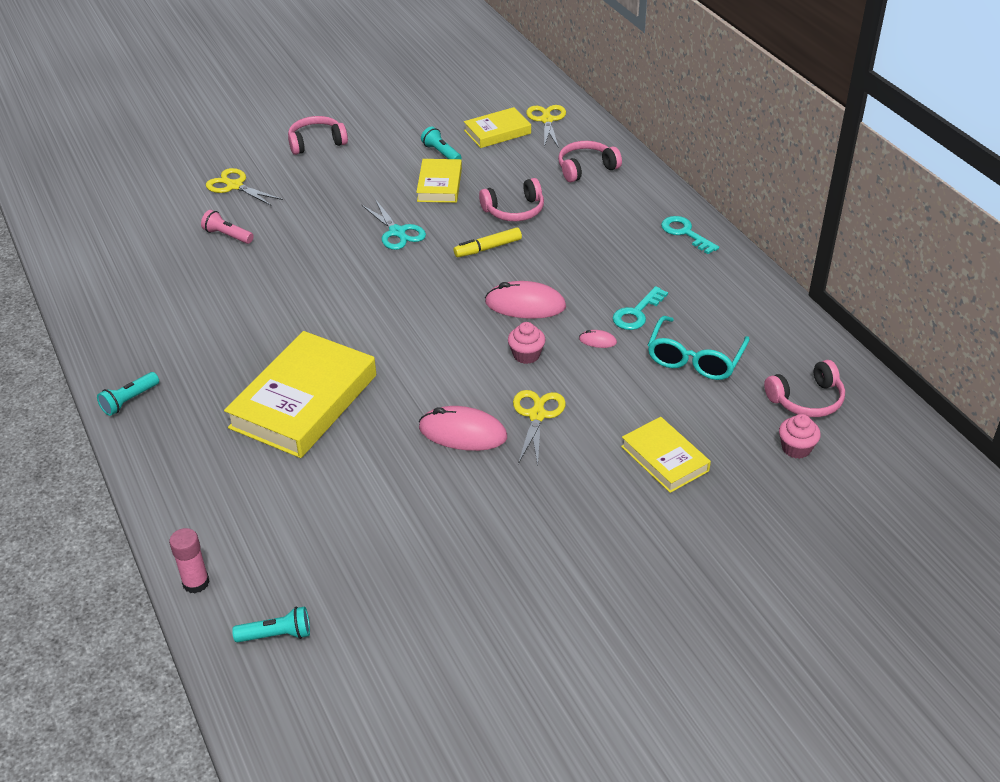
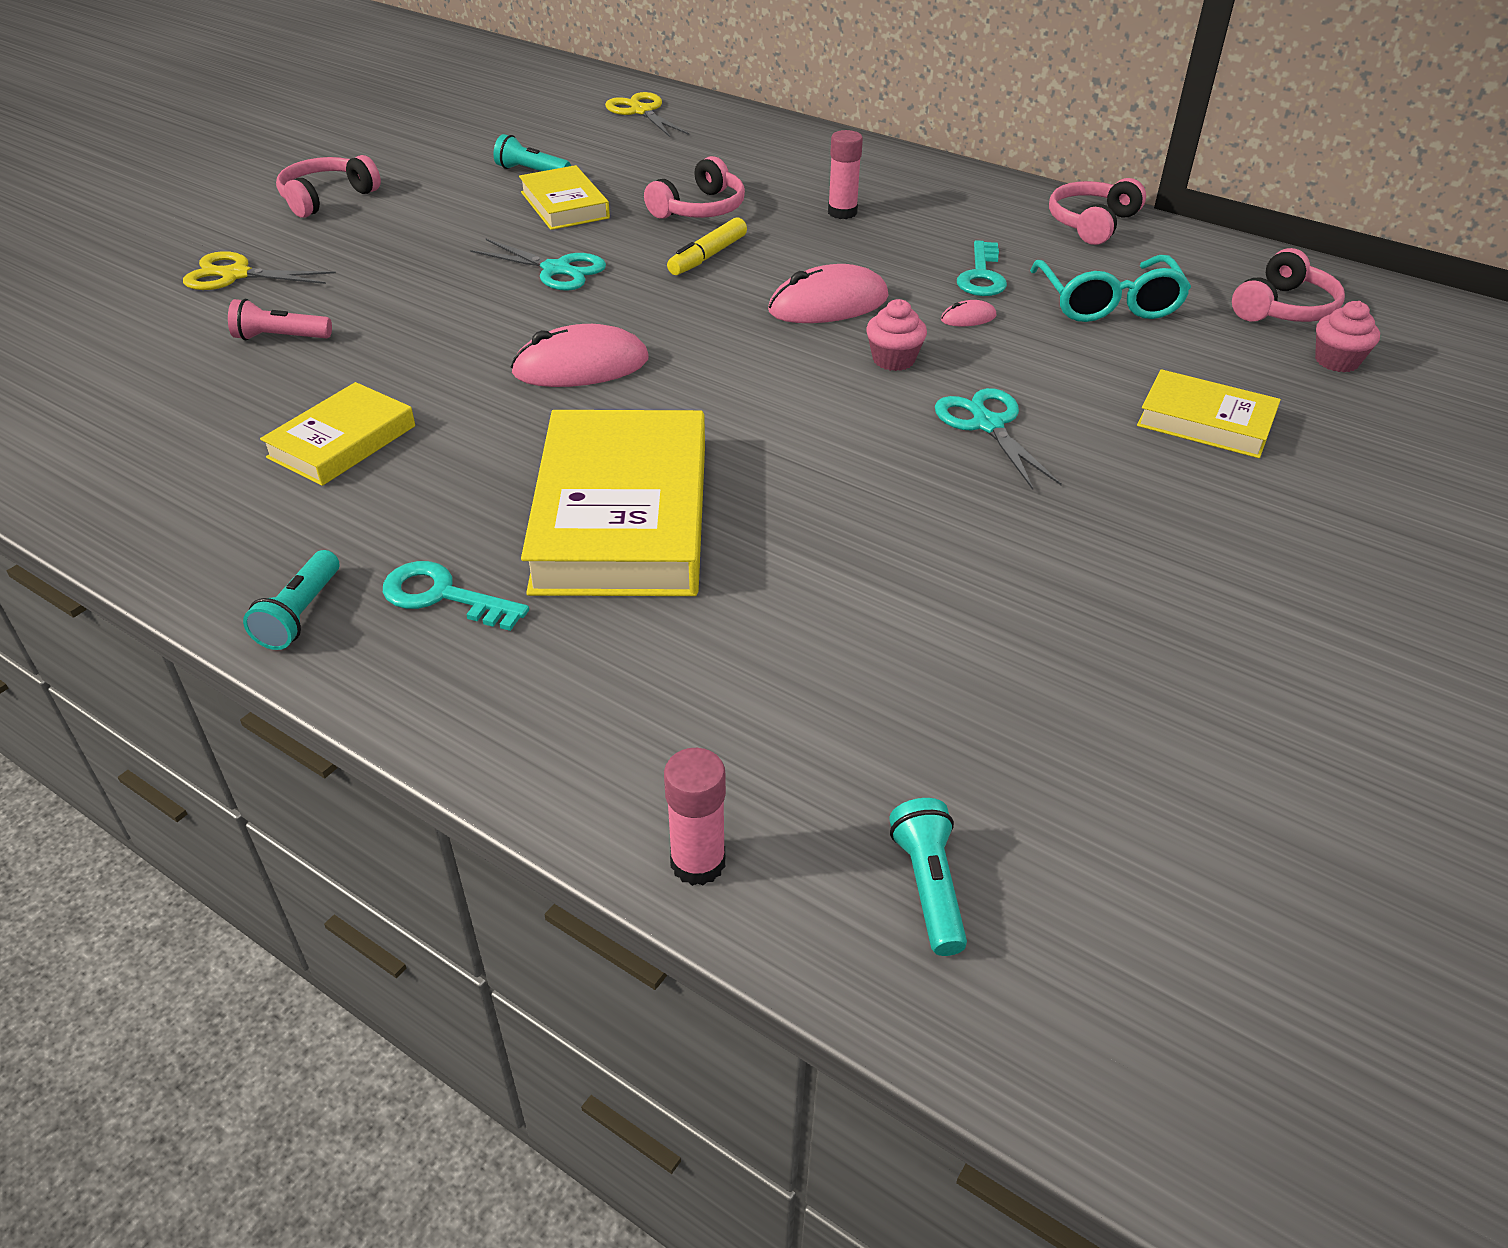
camera: 30 degrees left, 0 degrees up
(277, 635) = (928, 886): turquoise flashlight -> turquoise flashlight turned 60 degrees counterclockwise
(463, 433) = (910, 478): pink mouse -> pink mouse (581, 366)
(497, 132) = (587, 135): yellow book -> yellow book (342, 442)
(537, 415) = (988, 425): yellow scissors -> turquoise scissors
(586, 168) = (746, 147): pink headphones -> pink headphones (1092, 223)
(597, 238) = (842, 212): none -> pink glue stick
(685, 233) = (943, 182): turquoise key -> turquoise key (443, 596)

